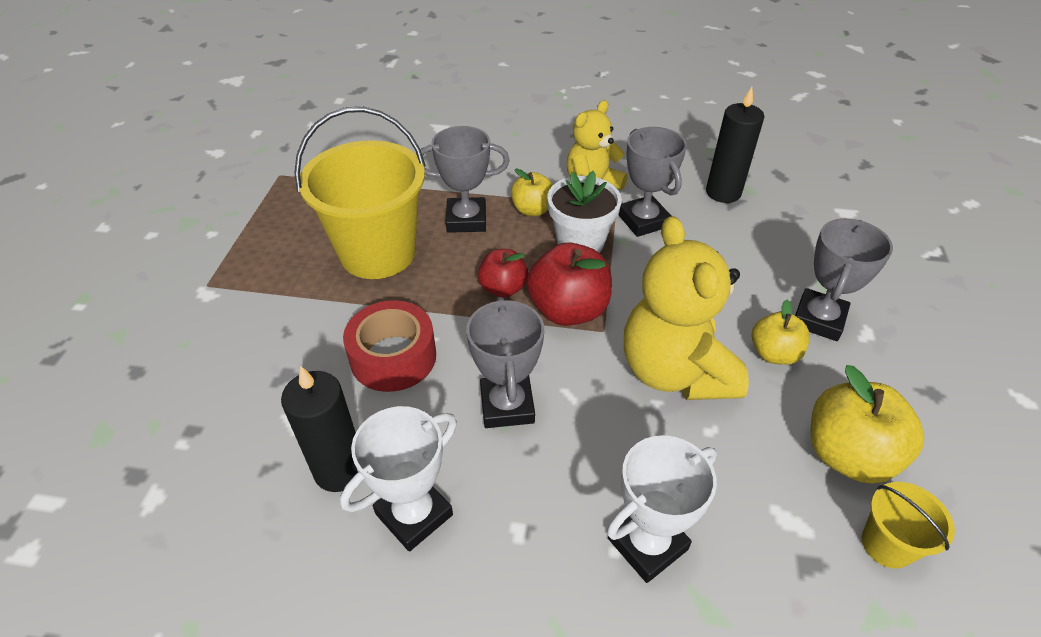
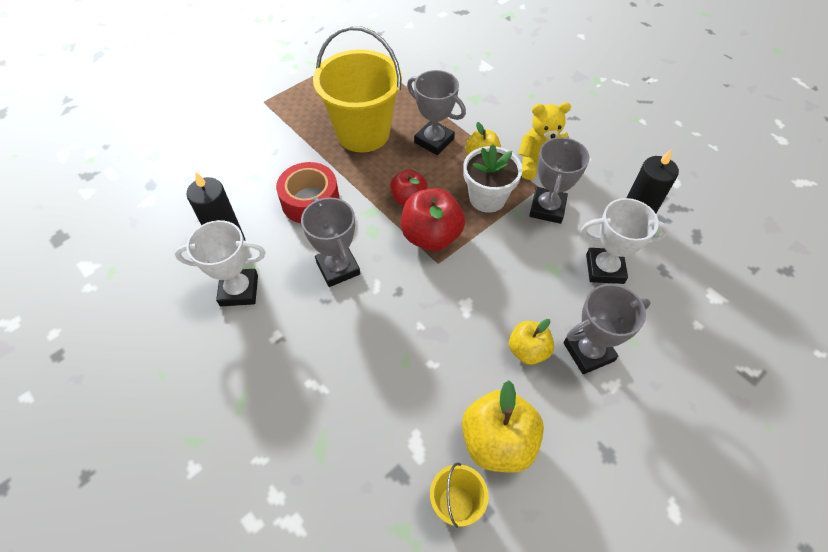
camera: 40 degrees right, 10 degrees up
(507, 405) = (338, 268): grey trophy -> grey trophy turned 60 degrees counterclockwise
(647, 544) = (328, 392): white trophy -> white trophy (604, 269)
(675, 371) = (451, 316): yellow teddy bear -> none

